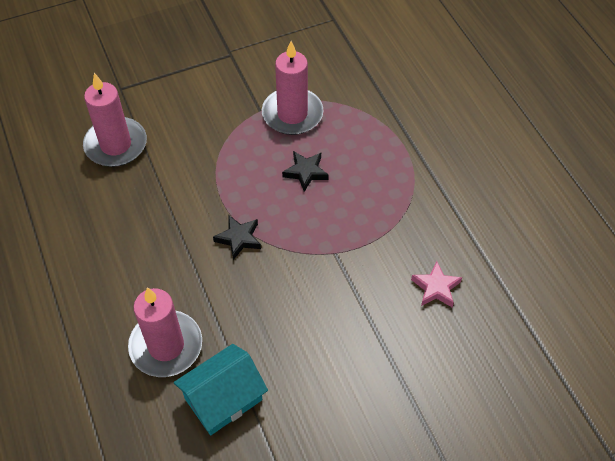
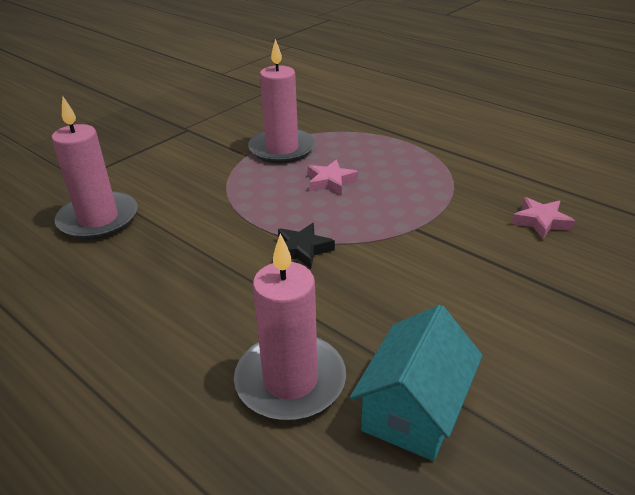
camera: 25 degrees left, 20 degrees down
(306, 172) = (330, 181): black star -> pink star

